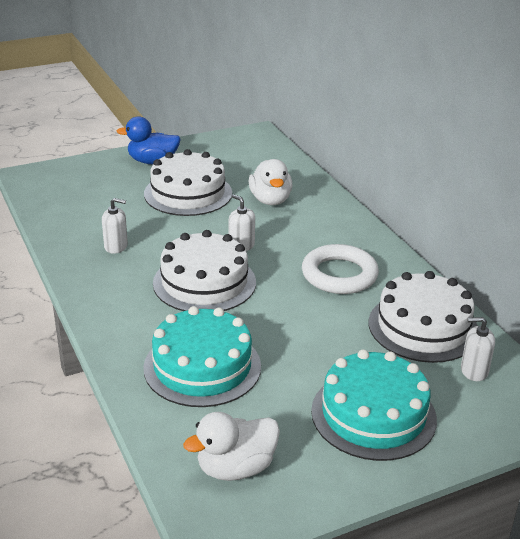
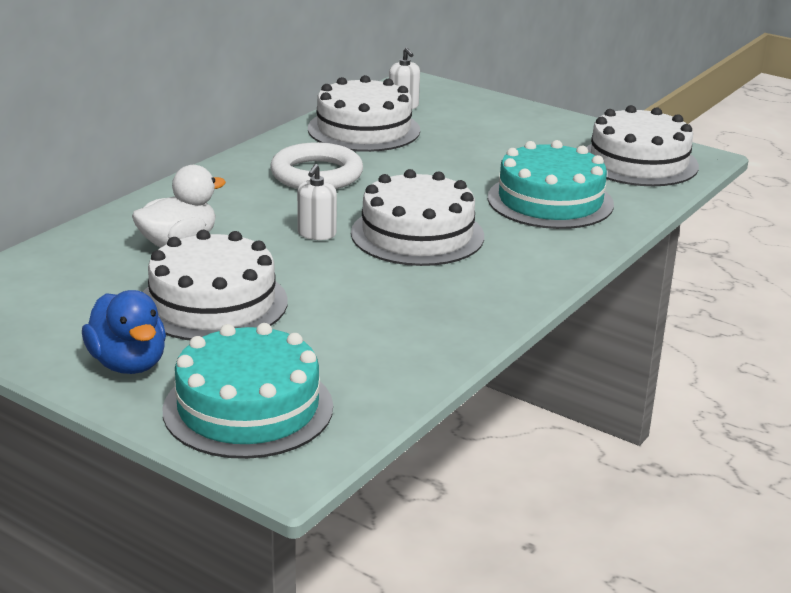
camera: 120 degrees left, 5 degrees down
(116, 246) = (409, 308): white soap dispenser -> none
(235, 468) = (639, 162): white duck -> white cake
(373, 414) = (509, 130): turquoise cake -> turquoise cake (248, 408)

